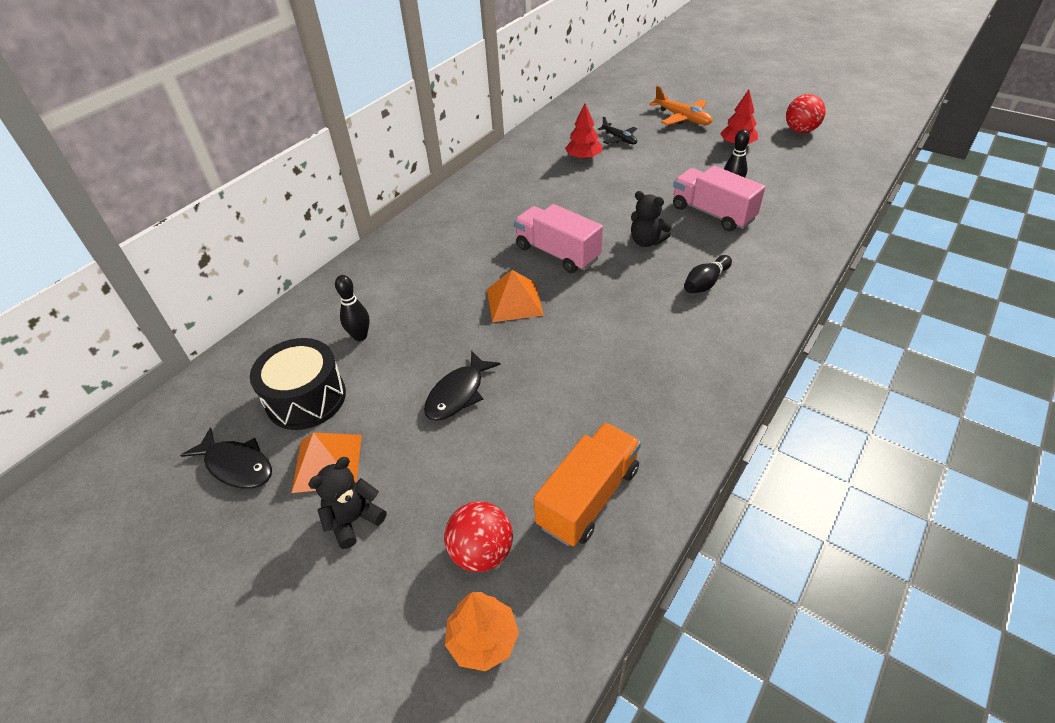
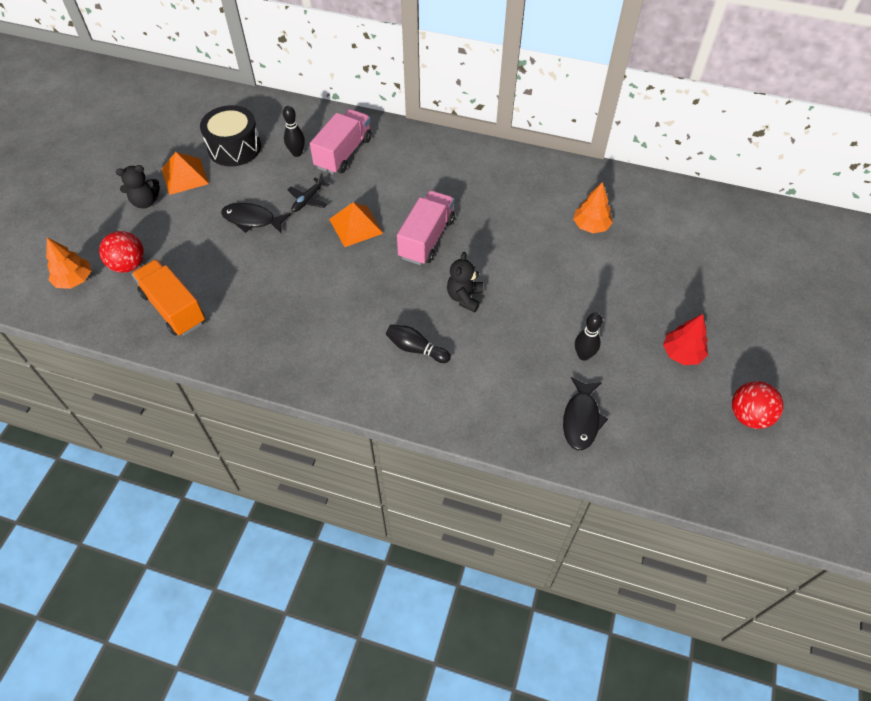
camera: 70 degrees right, 10 degrees up
(237, 465) = (177, 138): black fish -> black fish (581, 419)
(353, 520) = (145, 202): black teddy bear -> black teddy bear turned 135 degrees clockwise
(583, 157) = (591, 226): red tree -> orange tree
(588, 497) = (174, 308): orange truck -> orange truck turned 150 degrees counterclockwise
(619, 139) = (642, 247): black plane -> black plane (308, 199)
(682, 118) = (719, 295): orange plane -> none
(712, 213) = (530, 343): pink truck -> pink truck (343, 153)

